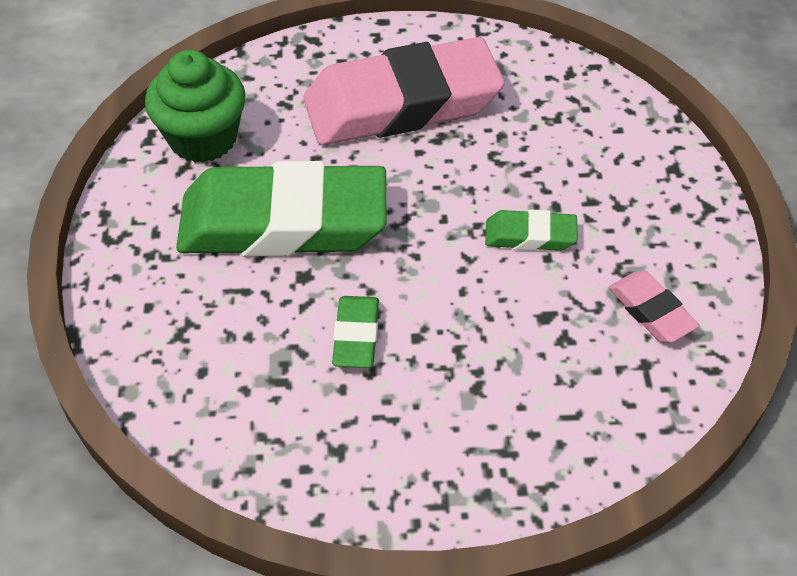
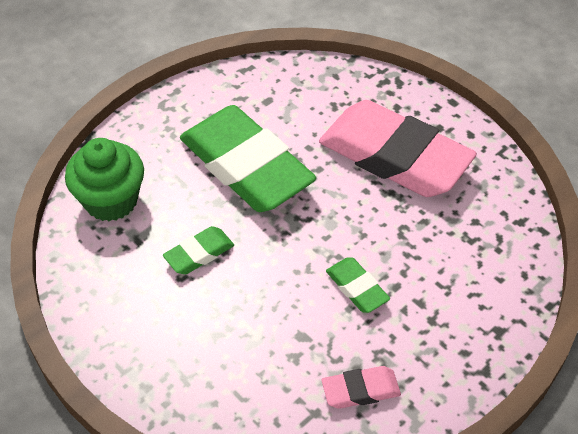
camera: 50 degrees right, 0 degrees up
(203, 138) = (269, 90): green cupcake -> green cupcake (111, 200)
(651, 311) = (360, 390): pink eraser -> pink eraser turned 60 degrees clockwise

